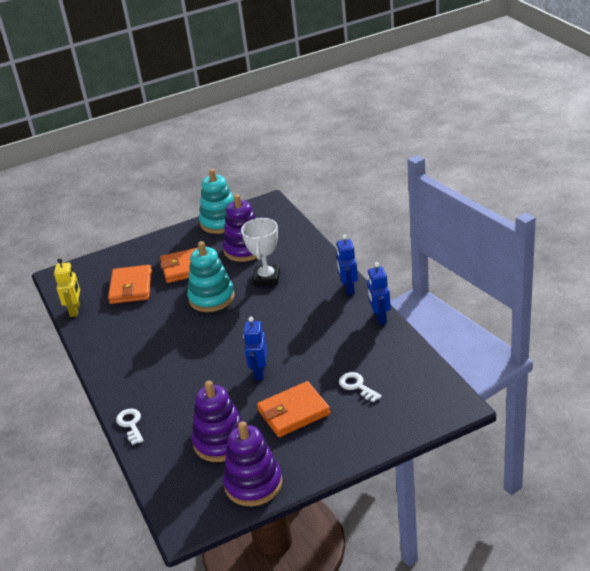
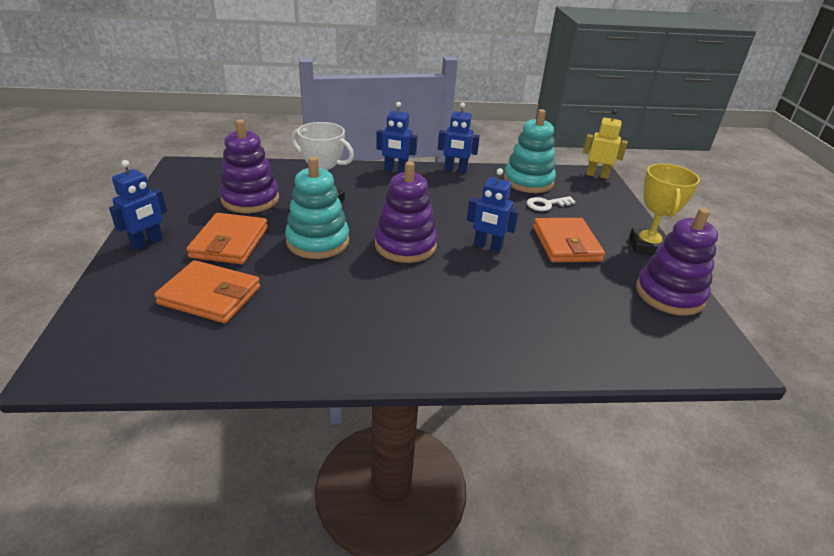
camera: 75 degrees left, 0 degrees up
(75, 310) = (194, 364): yellow robot -> yellow robot (597, 175)
(131, 424) = (524, 363): white key -> none
(167, 242) = (147, 243): none -> blue robot
(220, 222) = (169, 199): turquoise stacking toy -> turquoise stacking toy (528, 181)
(221, 442) = (592, 299): purple stacking toy -> purple stacking toy (405, 245)
(325, 461) = (647, 246): none -> yellow trophy

